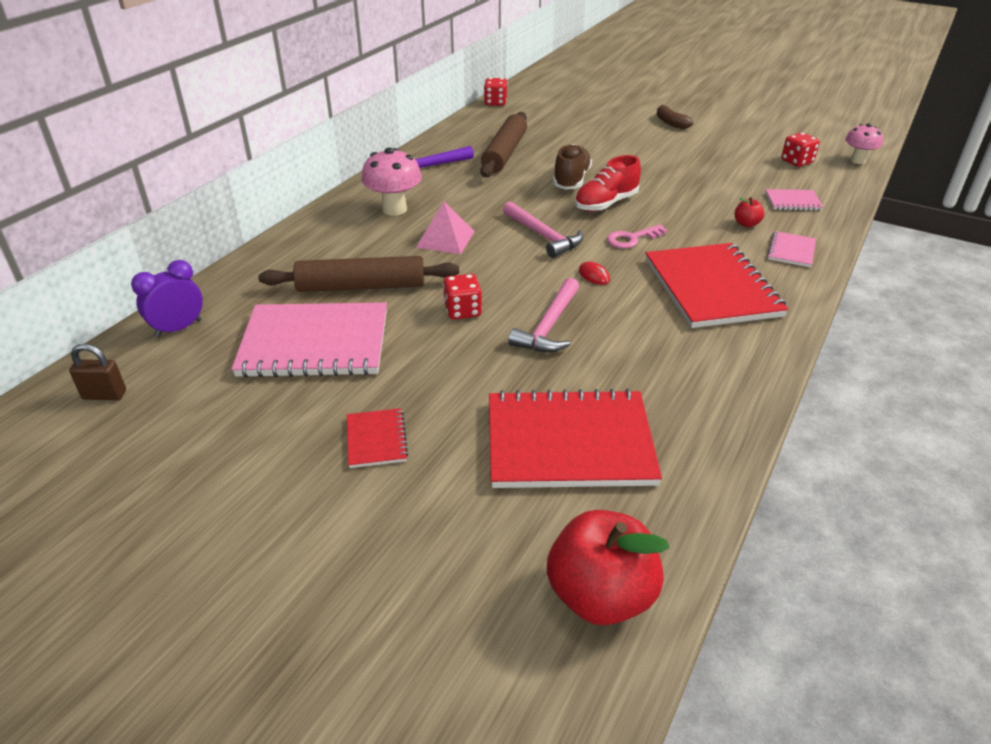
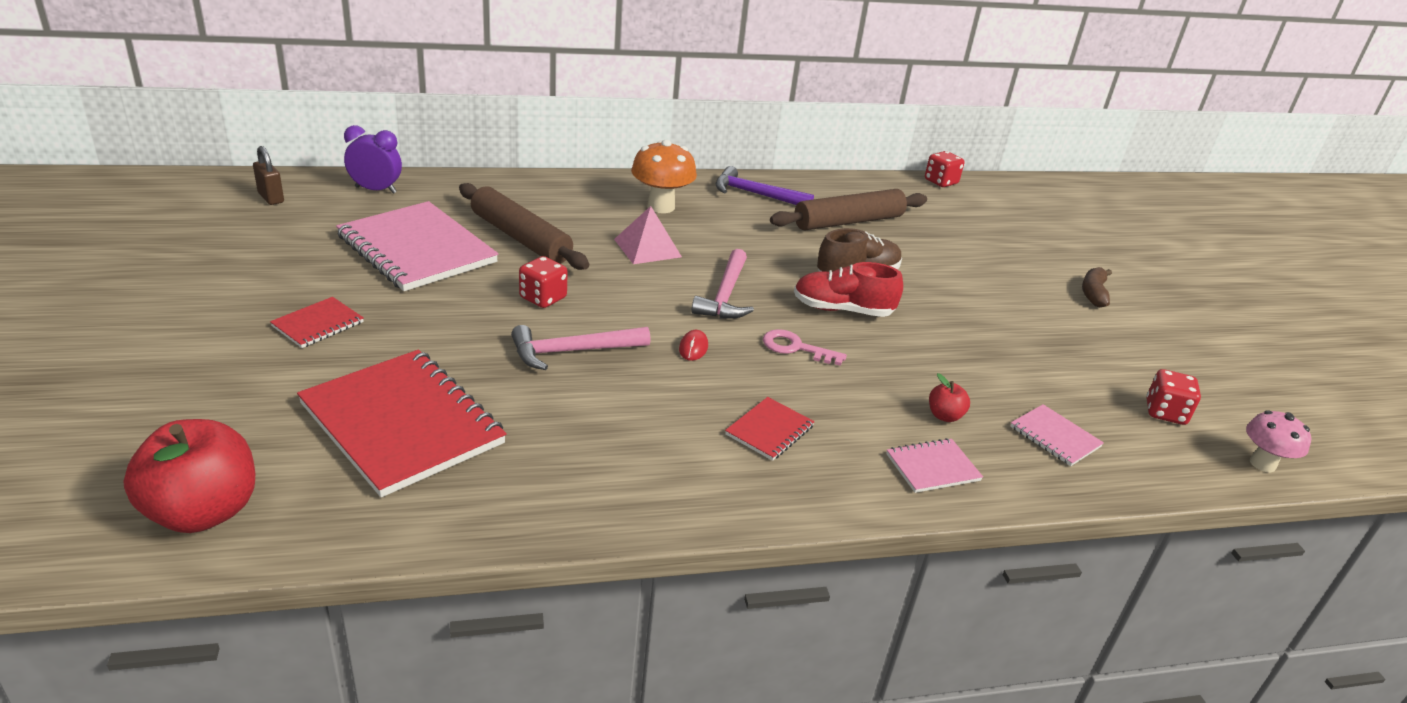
camera: 45 degrees right, 5 degrees down
(394, 209) = (661, 206): pink mushroom -> orange mushroom
(711, 288) = (769, 430): red notebook -> red notebook, size x0.46

